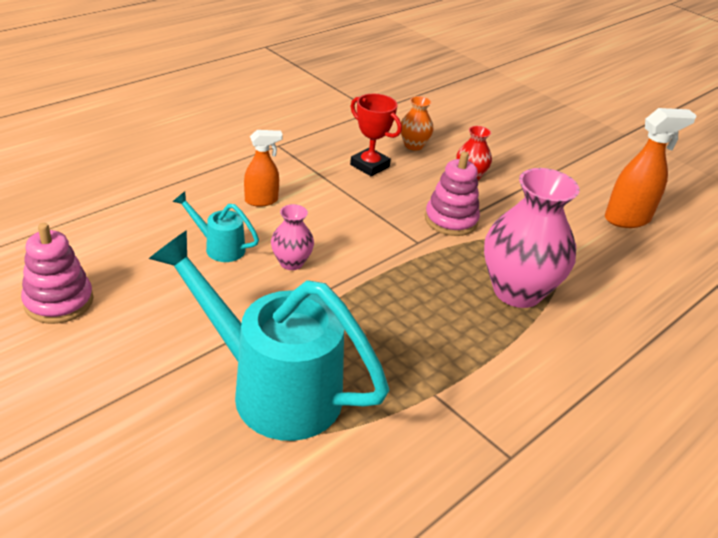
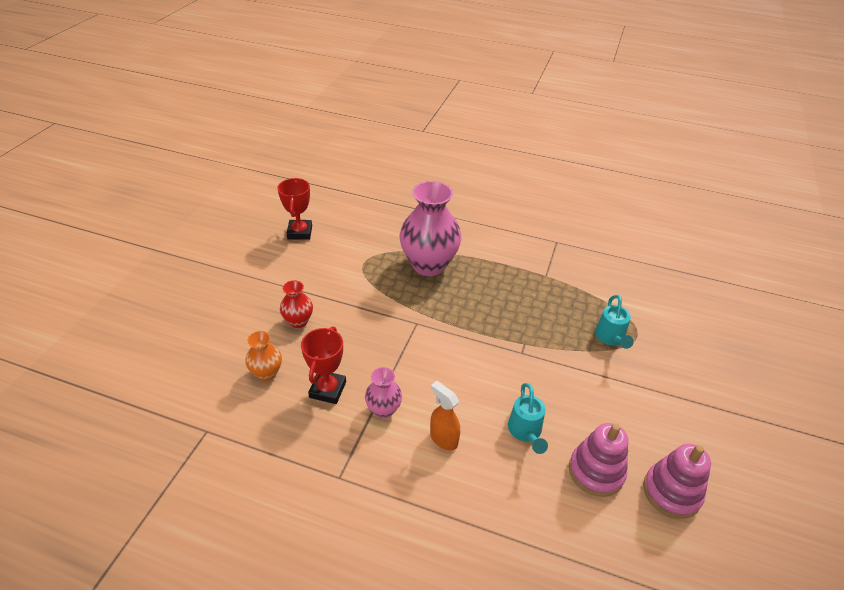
camera: 115 degrees left, 5 degrees up
(271, 387) = (610, 338): turquoise watering can -> turquoise watering can, size x0.44
(291, 262) = (502, 380): pink vase -> pink vase (383, 409)
(451, 220) = (373, 314): pink stacking toy -> pink stacking toy (596, 471)
(627, 219) = (300, 232): orange spray bottle -> red trophy

